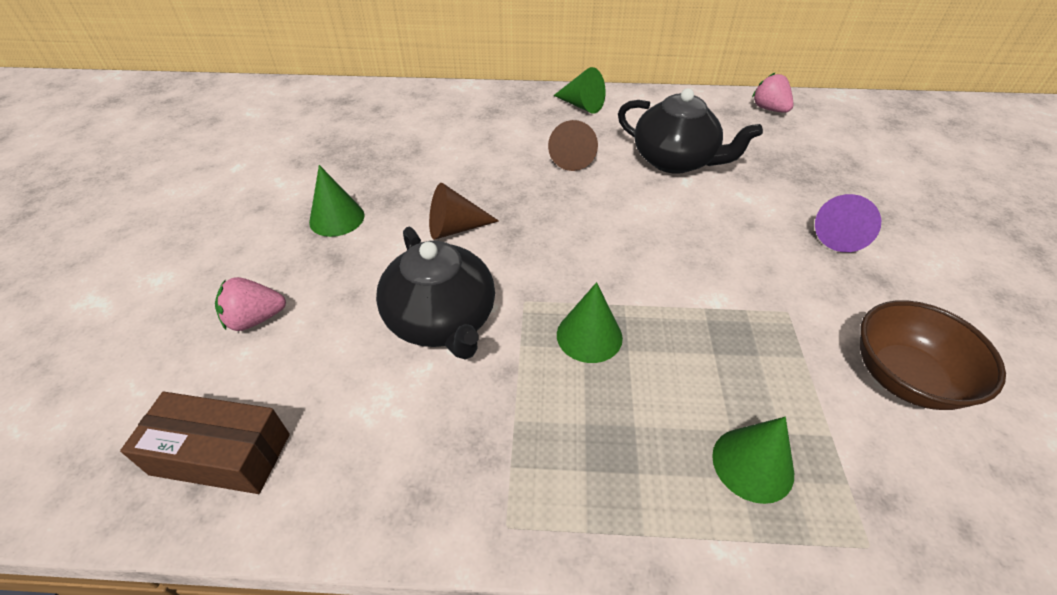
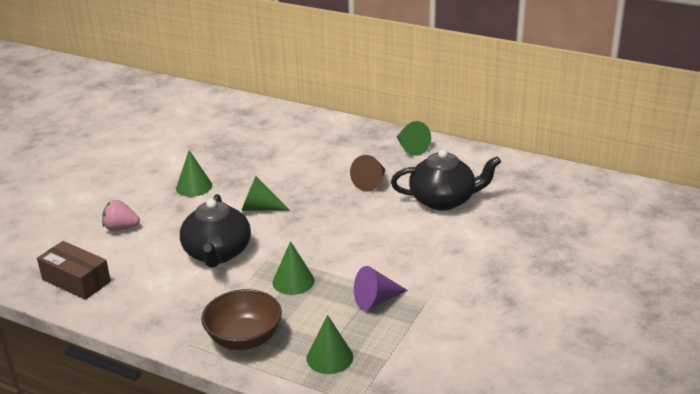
camera: 25 degrees right, 15 degrees down
(455, 228) = (260, 208): brown cone -> green cone
(675, 161) = (443, 200): black teapot -> black teapot turned 60 degrees counterclockwise
(769, 109) = (559, 180): pink strawberry -> none
(841, 236) = (513, 272): purple cone -> purple cone (376, 300)
(904, 377) = (462, 349): brown bowl -> brown bowl (244, 338)

